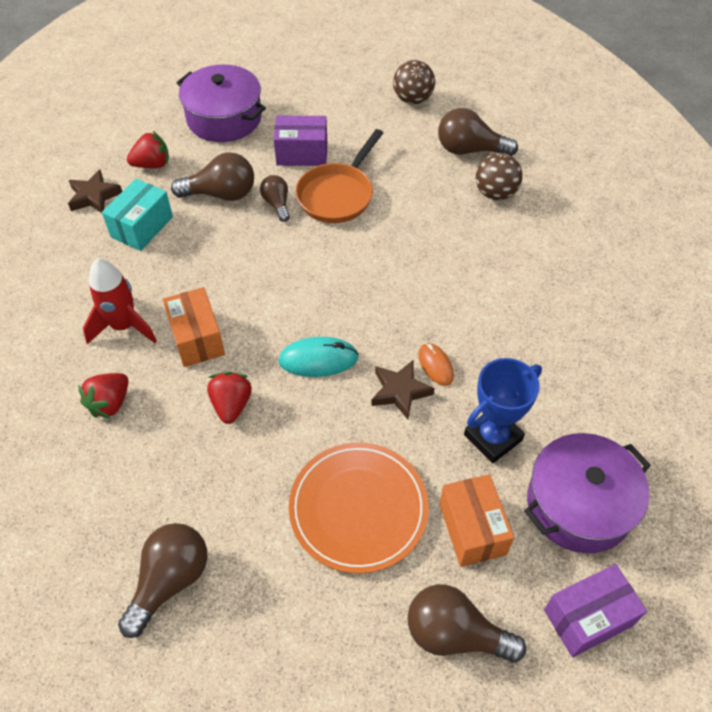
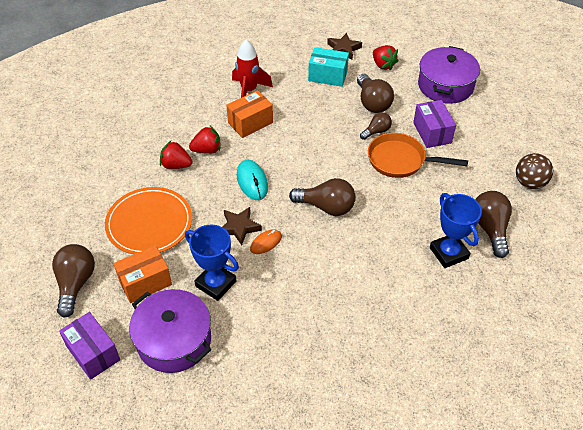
camera: 75 degrees right, 5 degrees down
(110, 403) = (195, 101): red strawberry -> red strawberry (176, 165)
(170, 581) = (92, 154): brown light bulb -> brown light bulb (326, 207)
(495, 193) = (448, 253): brown ball -> blue trophy

